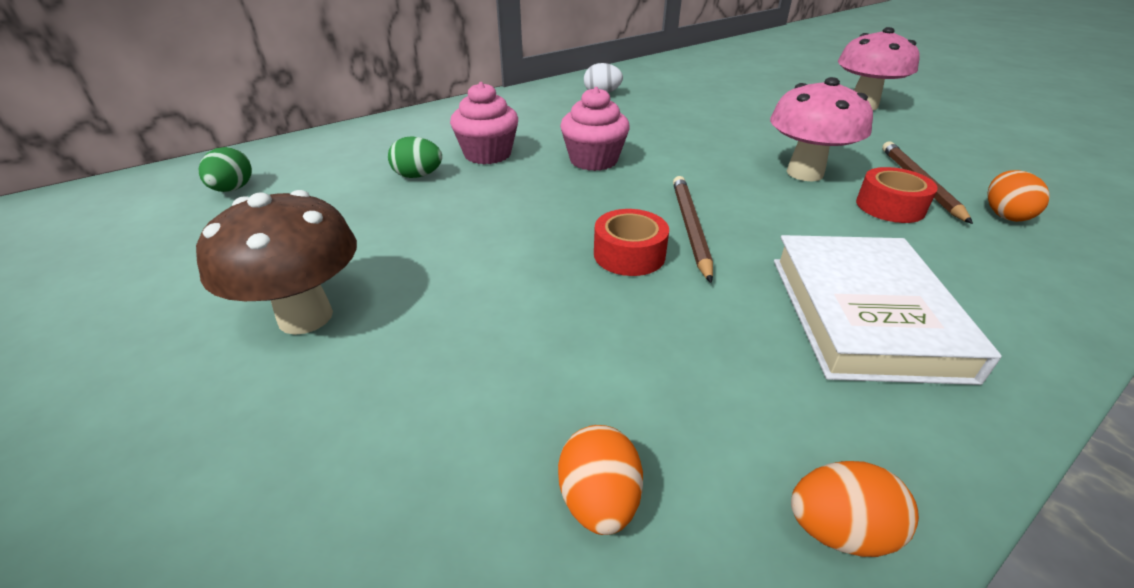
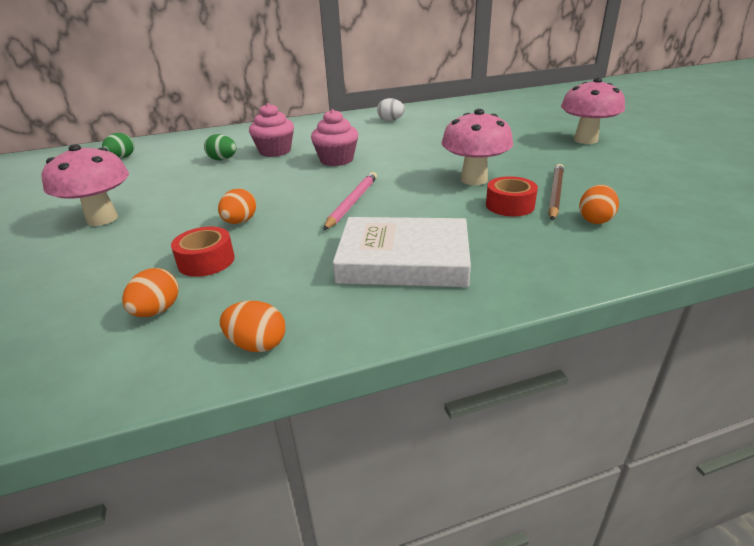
camera: 20 degrees right, 5 degrees down
(305, 317) = (102, 219): brown mushroom -> pink mushroom
(559, 286) = (240, 222): none -> orange egg
(629, 254) = (297, 212): red tape -> red tape (206, 261)
(690, 228) = (352, 202): brown pencil -> pink pencil
(864, 315) = (403, 260): white book -> white book turned 75 degrees clockwise

